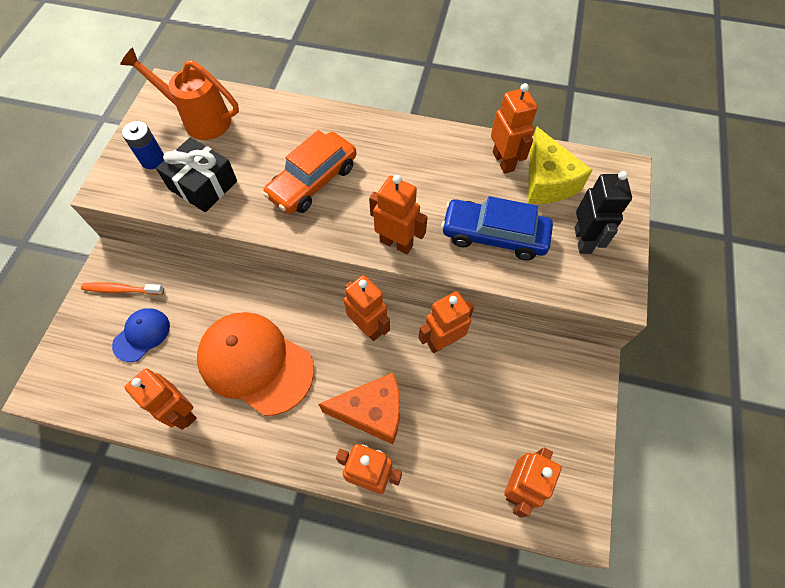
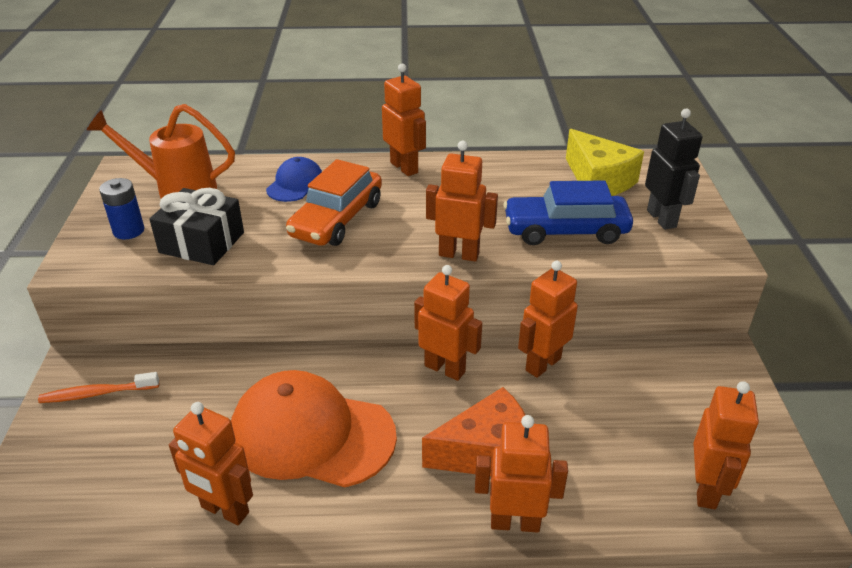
camera: 15 degrees left, 25 degrees down
(142, 335) = (140, 436): blue cap -> blue cap (295, 184)
(503, 161) = (544, 172): orange robot -> orange robot (404, 167)

